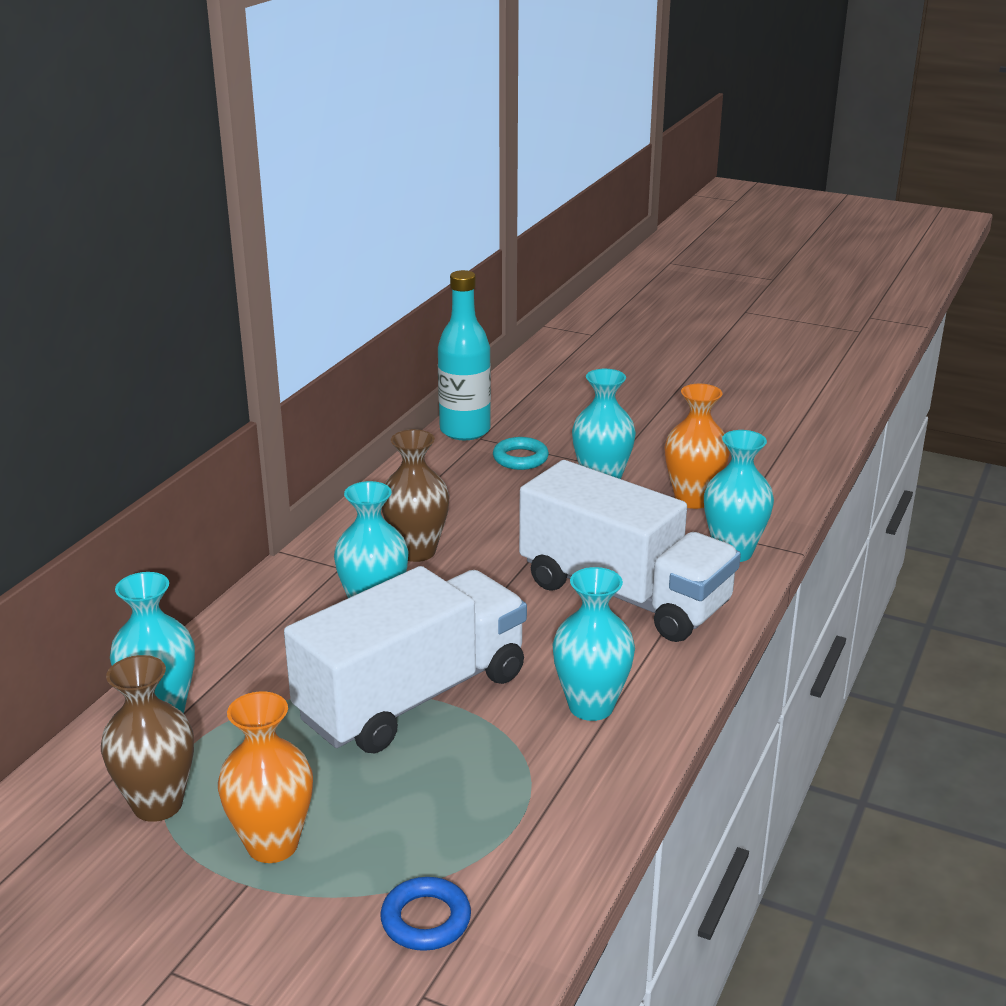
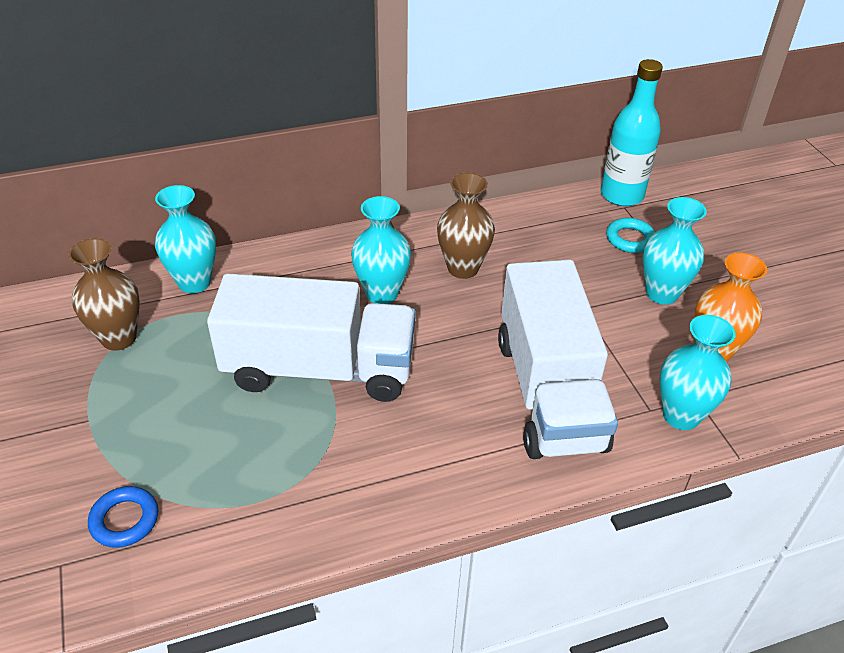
camera: 45 degrees right, 15 degrees up
(272, 844) = (128, 406): orange vase -> none
(591, 706) = (406, 459): turquoise vase -> none

